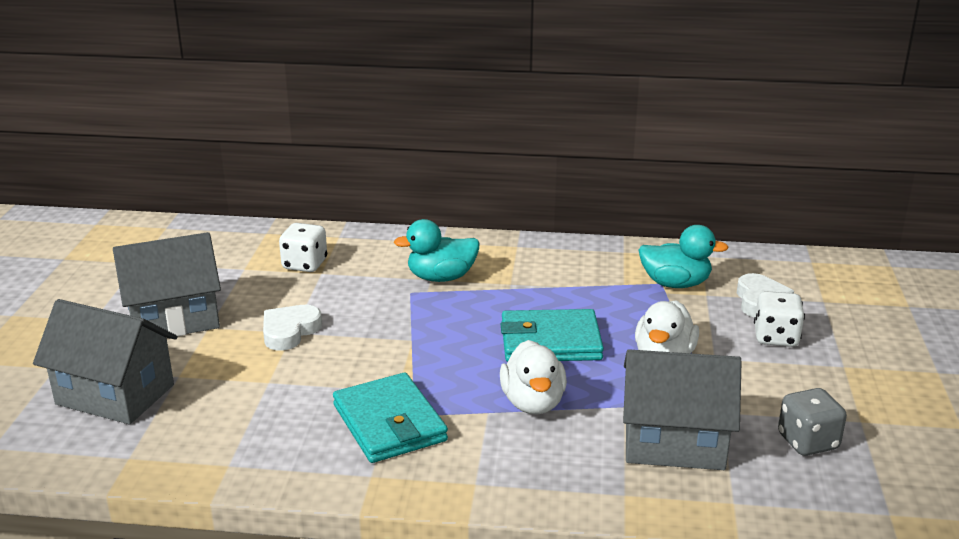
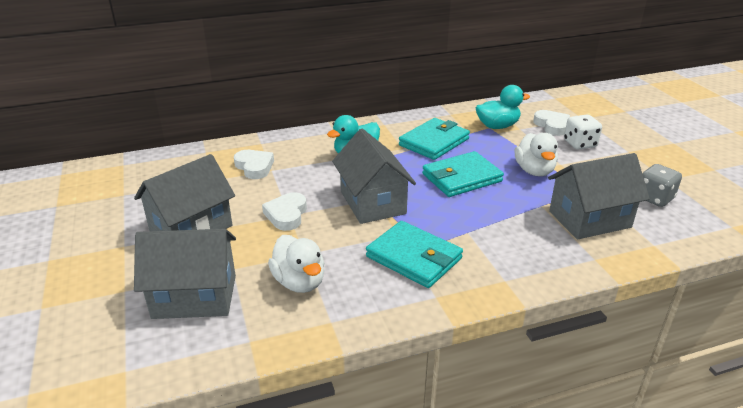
camera: 25 degrees left, 5 degrees up
(305, 264) = (254, 167): white dice -> white heart
(404, 343) = (372, 202): none -> grey house
(533, 403) = (489, 218): white duck -> white duck (299, 282)
(561, 285) = (434, 142): none -> turquoise wallet

